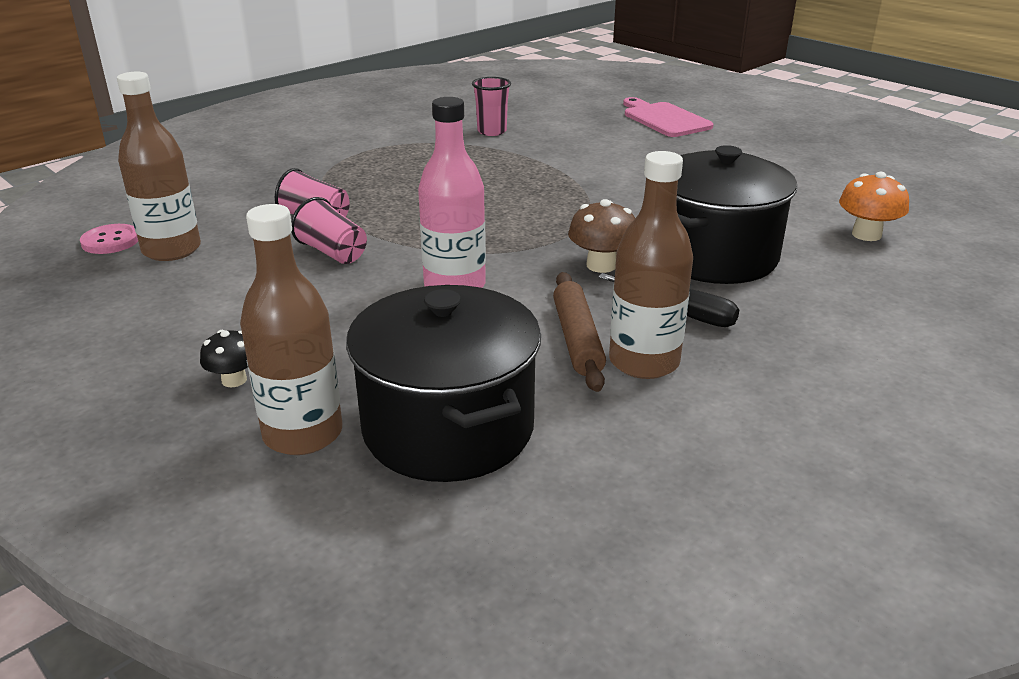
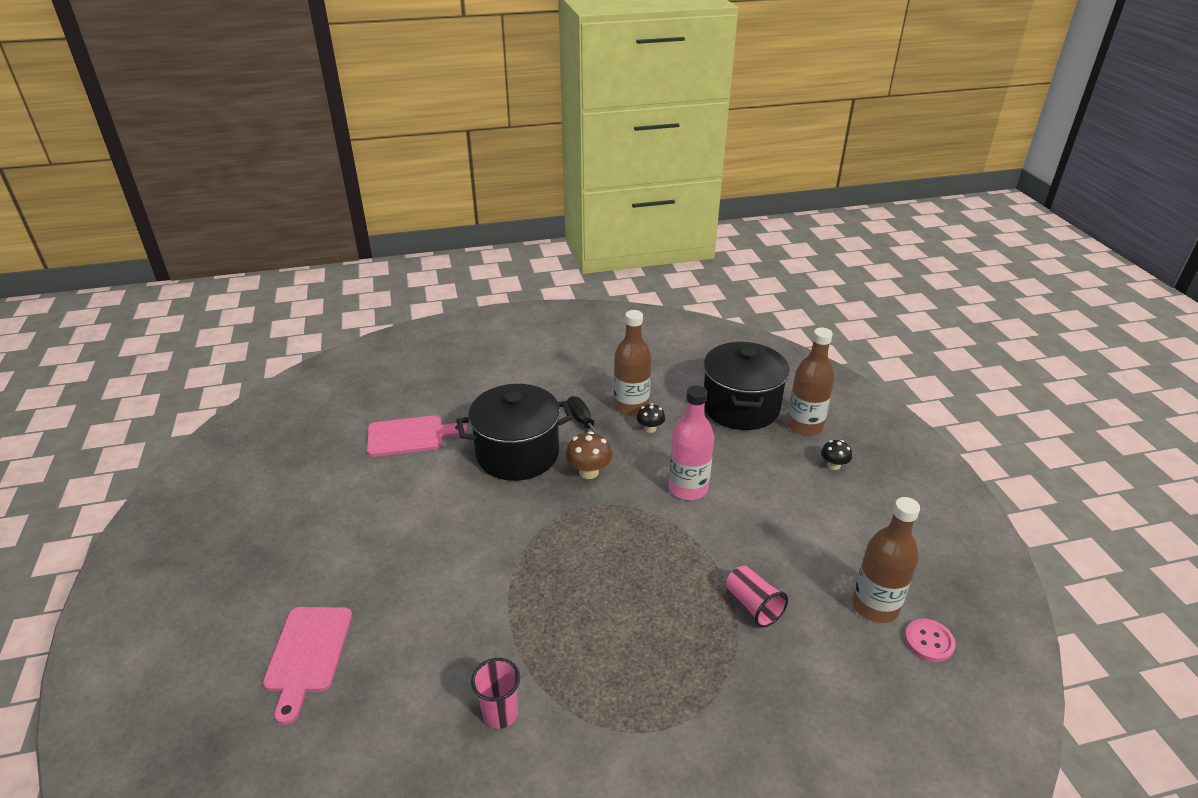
camera: 150 degrees left, 5 degrees up
(333, 253) = (752, 552): pink cup -> none
(577, 339) = (650, 428): brown rolling pin -> black mushroom
(866, 234) = (410, 436): orange mushroom -> pink cutting board

